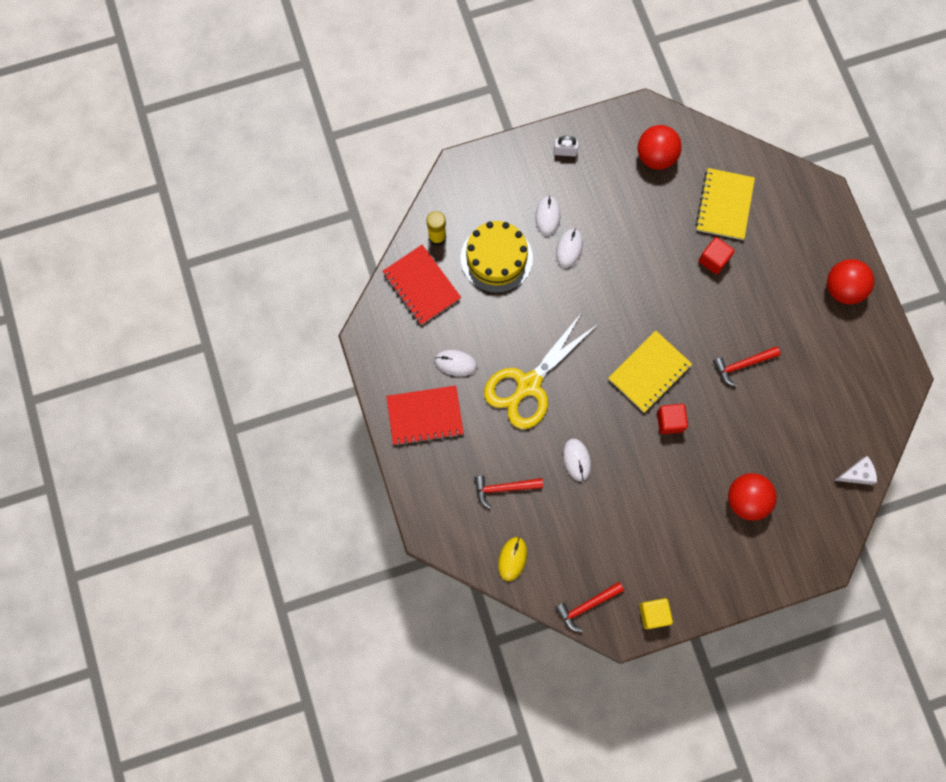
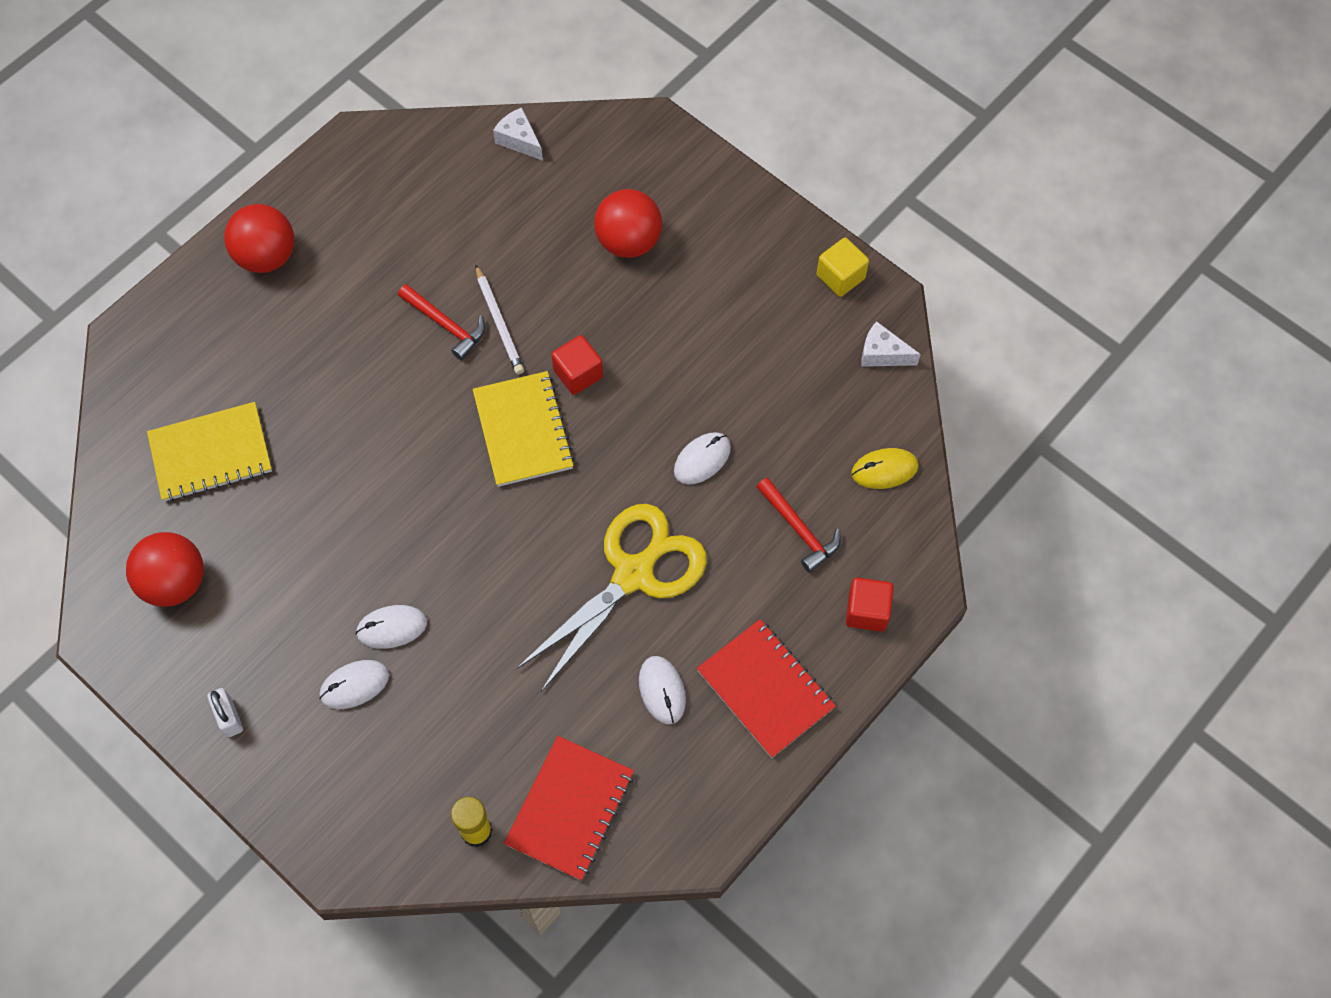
camera: 120 degrees left, 10 degrees down
(496, 258) = (463, 723): yellow cake -> none
(529, 384) = (633, 574): yellow scissors -> yellow scissors turned 60 degrees counterclockwise
(587, 606) = (882, 354): red hammer -> white cheese
(649, 372) = (523, 430): yellow notebook -> yellow notebook turned 60 degrees clockwise
(713, 260) = (307, 429): red cube -> red cube (867, 611)
(728, 395) = (499, 322): none -> white pencil

